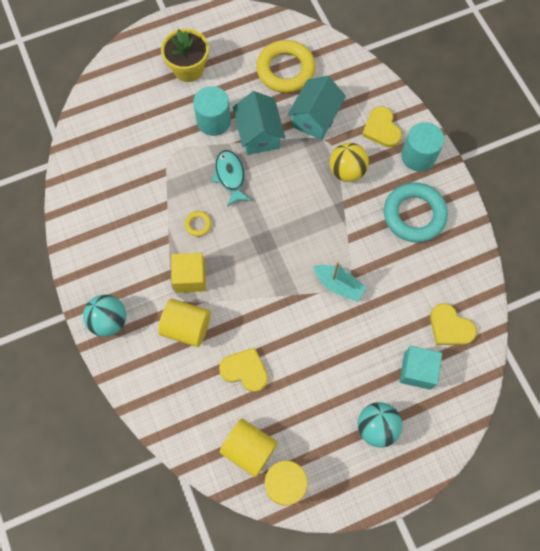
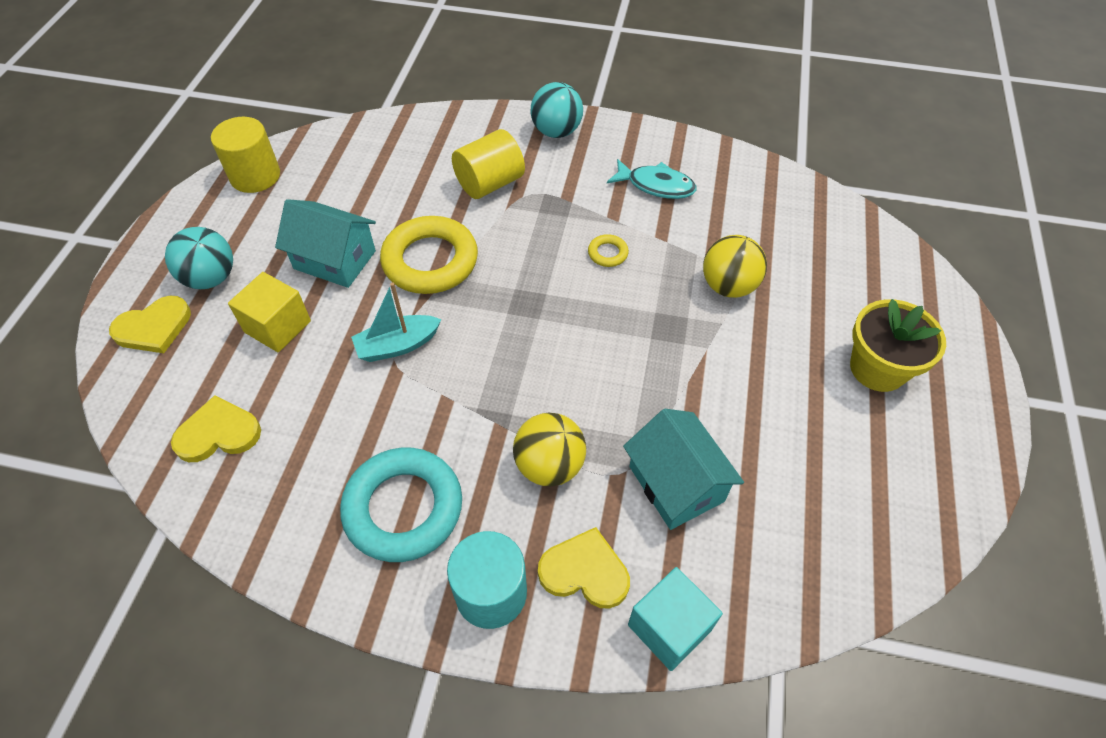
camera: 125 degrees right, 15 degrees down
(180, 154) = (728, 286): none -> yellow ball
(190, 277) = (545, 213): yellow cube -> yellow cube (277, 326)
(213, 121) = (758, 349): turquoise cylinder -> none
(230, 176) = (652, 320): turquoise fish -> turquoise fish (656, 185)
(245, 370) = (394, 205): yellow heart -> yellow heart (154, 328)
(249, 449) = (317, 168): yellow cylinder -> none
(259, 134) = (698, 391): turquoise house -> turquoise house (335, 260)
(285, 70) = (800, 499): yellow ring -> yellow ring (430, 261)
(417, 371) = (215, 357): turquoise cube -> turquoise cube (669, 627)

